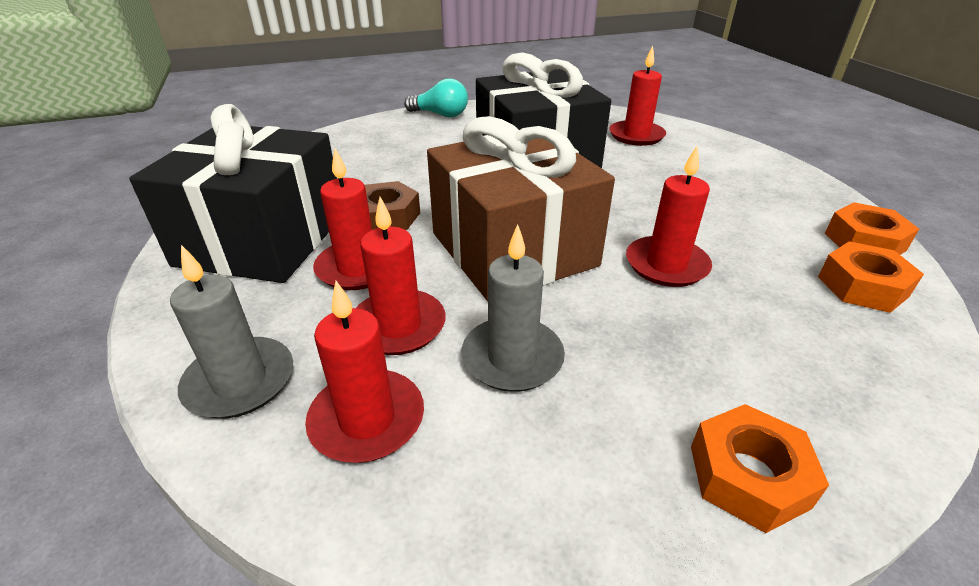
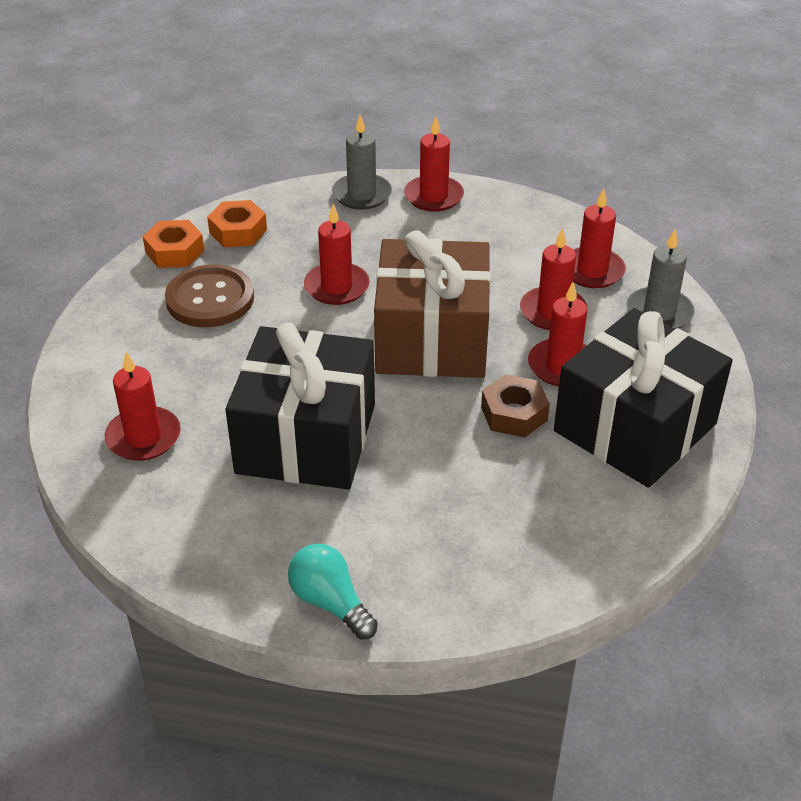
camera: 150 degrees left, 5 degrees up
(512, 358) = (496, 271): grey candle -> grey candle (362, 194)
(748, 476) = (433, 196): orange nut -> red candle
(751, 215) = (210, 299): none -> brown button

